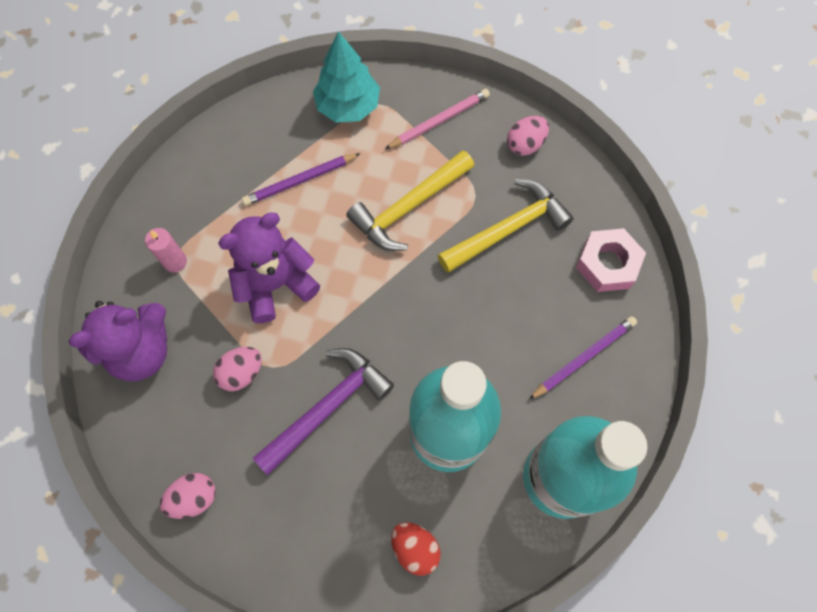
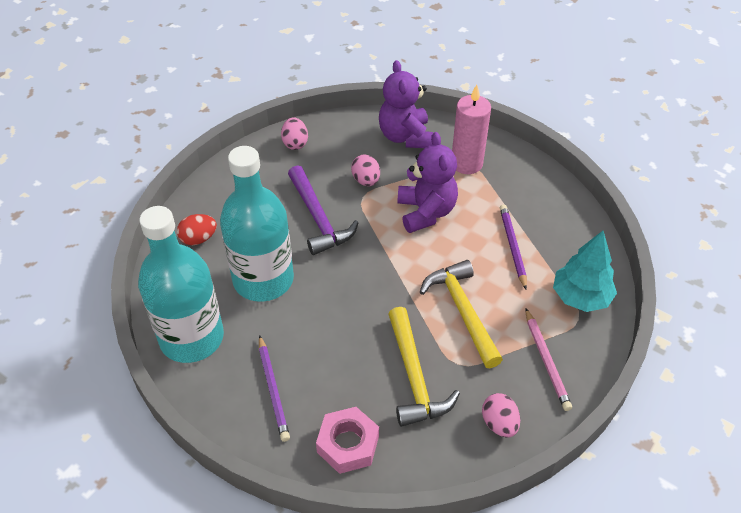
camera: 110 degrees right, 20 degrees down
(175, 262) = (466, 163): pink candle -> pink candle, size x1.80

